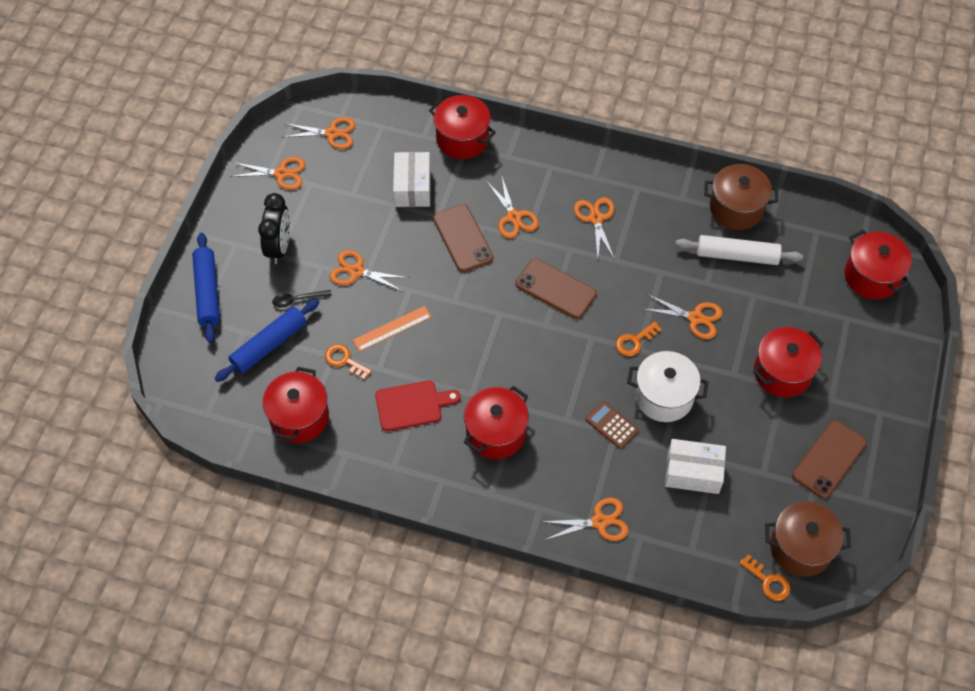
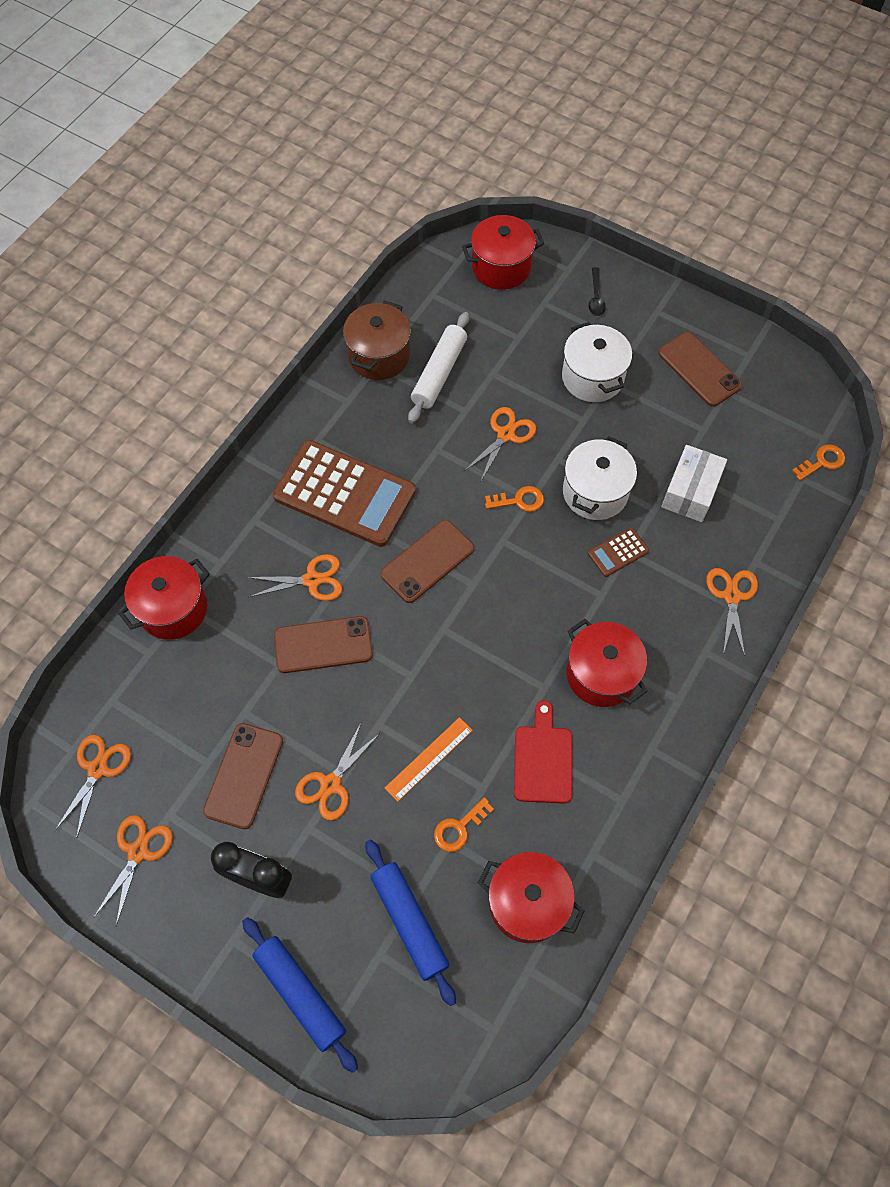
camera: 75 degrees left, 5 degrees up
(207, 292) = (300, 994): blue rolling pin -> blue rolling pin turned 45 degrees clockwise
(297, 300) = (351, 870): black spoon -> black spoon (596, 297)
(349, 217) = (243, 775): none -> brown phone
(392, 328) = (429, 759): orange ruler -> orange ruler turned 60 degrees clockwise
(412, 187) = (225, 686): white box -> none
(596, 218) = (345, 494): orange scissors -> brown calculator
(634, 341) = (519, 500): orange key -> orange key turned 75 degrees counterclockwise
(782, 372) = (592, 377): red pot -> white pot
(800, 547) = (790, 423): brown pot -> none

